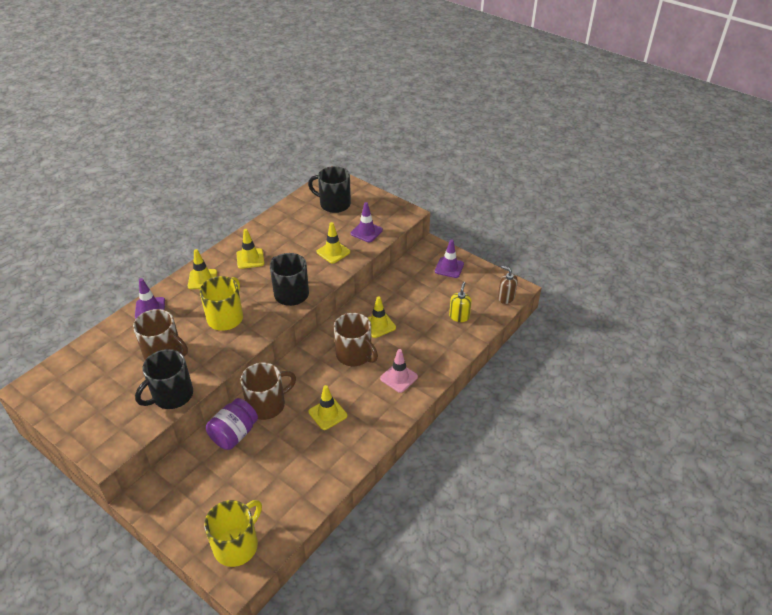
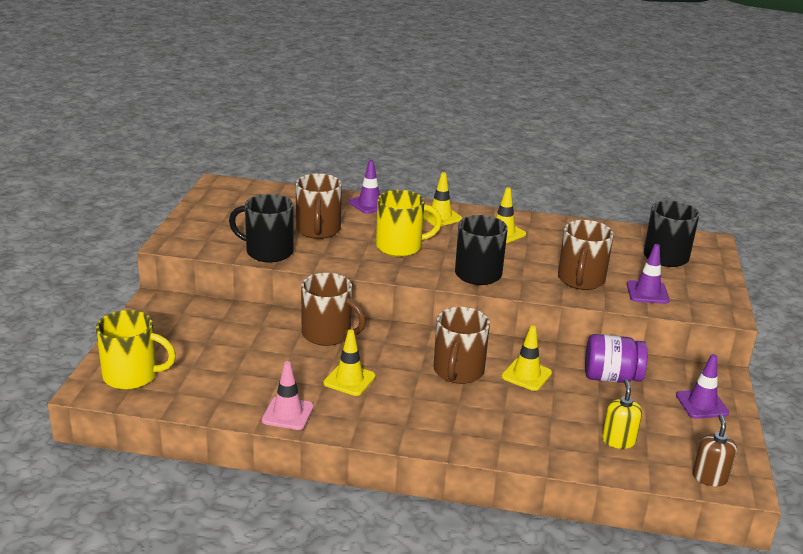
camera: 60 degrees right, 15 degrees down
(234, 434) = (271, 327): purple jar -> purple jar (611, 377)
(333, 252) = (580, 280): yellow traffic cone -> brown mug
(399, 377) = (454, 418): pink traffic cone -> pink traffic cone (288, 413)
(459, 316) = (618, 440): yellow soap dispenser -> yellow soap dispenser turned 75 degrees counterclockwise

